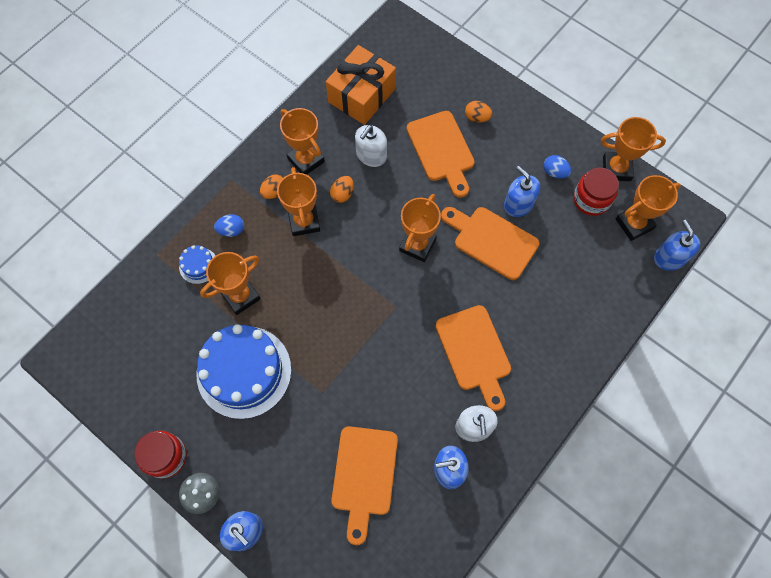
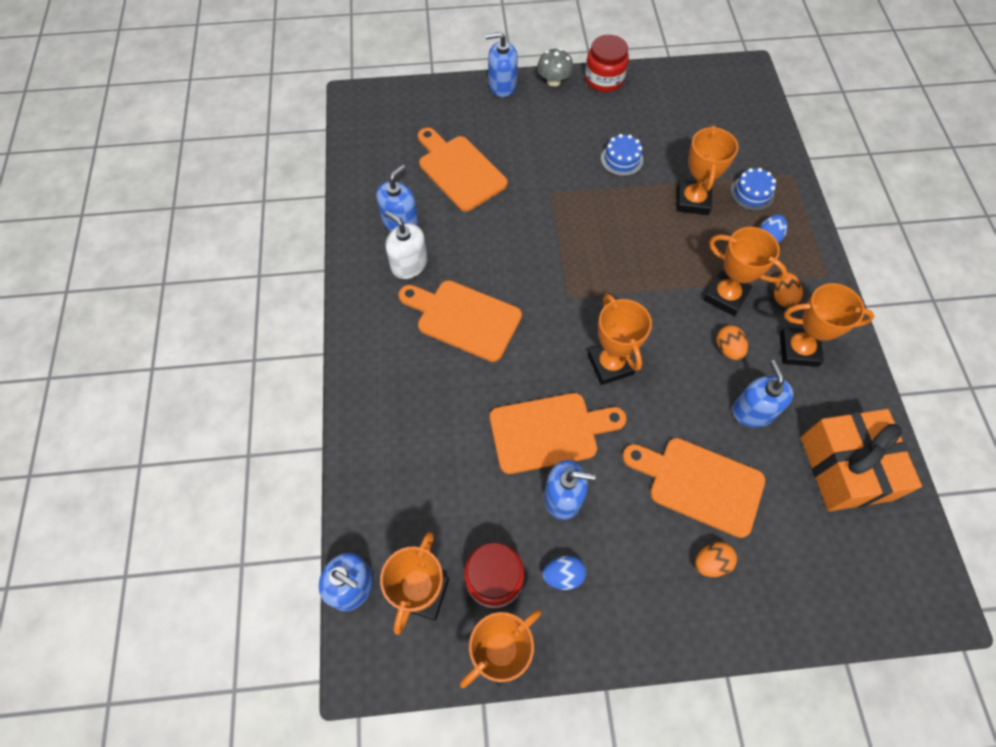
camera: 135 degrees right, 5 degrees down
(244, 371) = (621, 159): blue cake -> blue cake, size x0.43
(371, 155) = (753, 411): white soap dispenser -> blue soap dispenser

